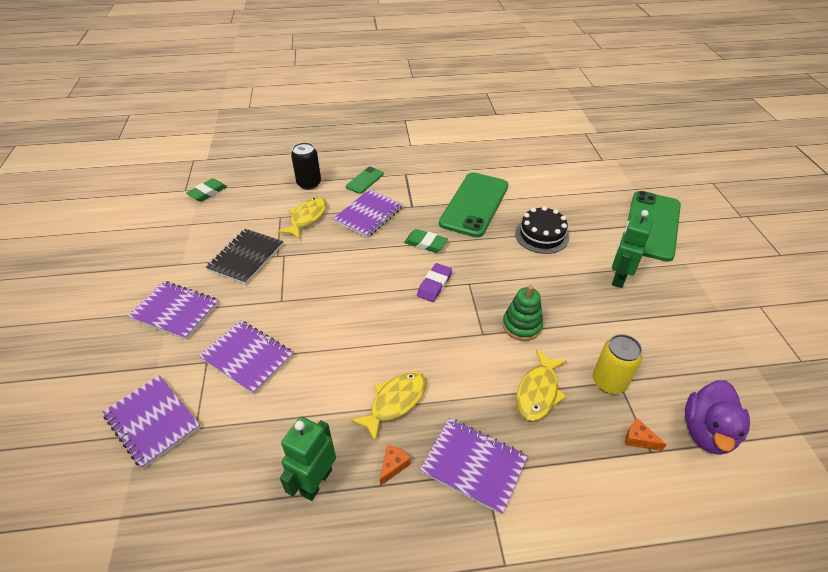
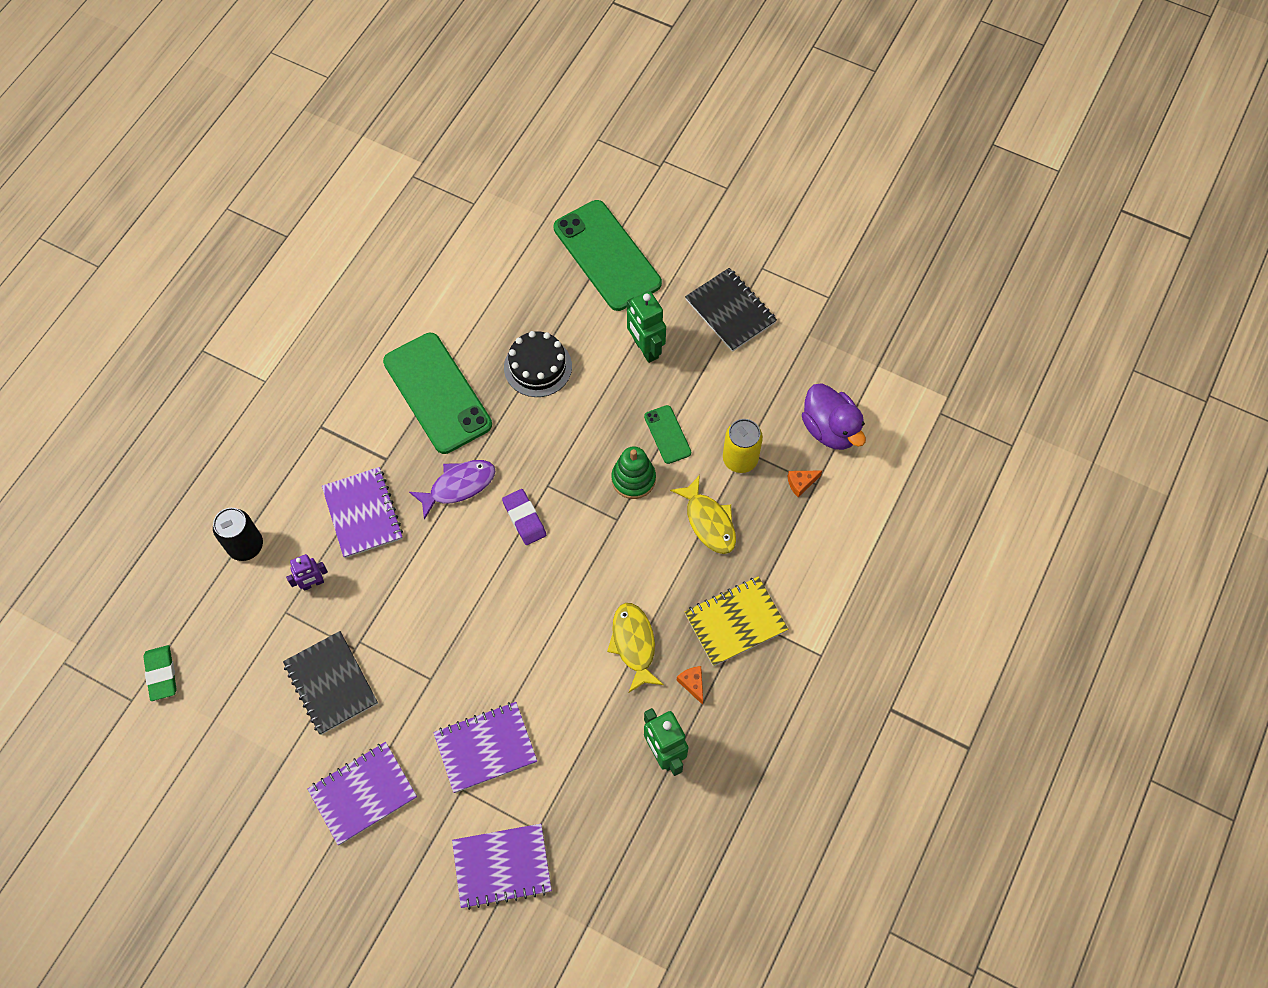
camera: 55 degrees left, 20 degrees up
(307, 218) = (313, 583): yellow fish -> purple robot
(365, 180) = (294, 479): green phone -> green phone (667, 434)
(425, 243) = (458, 486): green eraser -> purple fish
(473, 465) = (735, 622): purple notebook -> yellow notebook
(705, 307) = (730, 311): none -> black notebook

